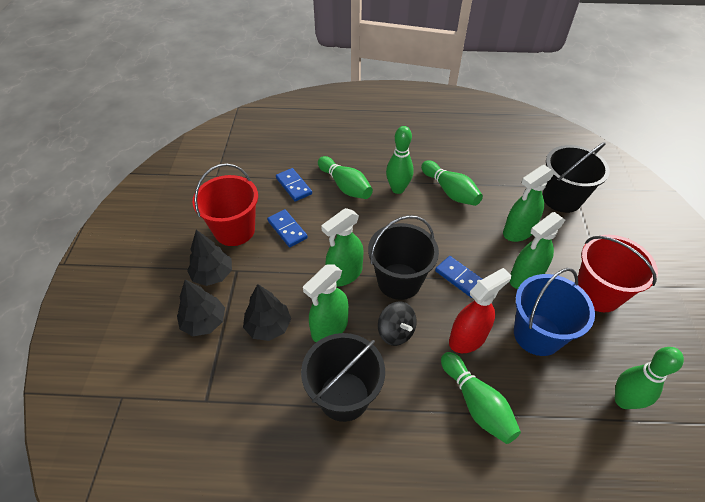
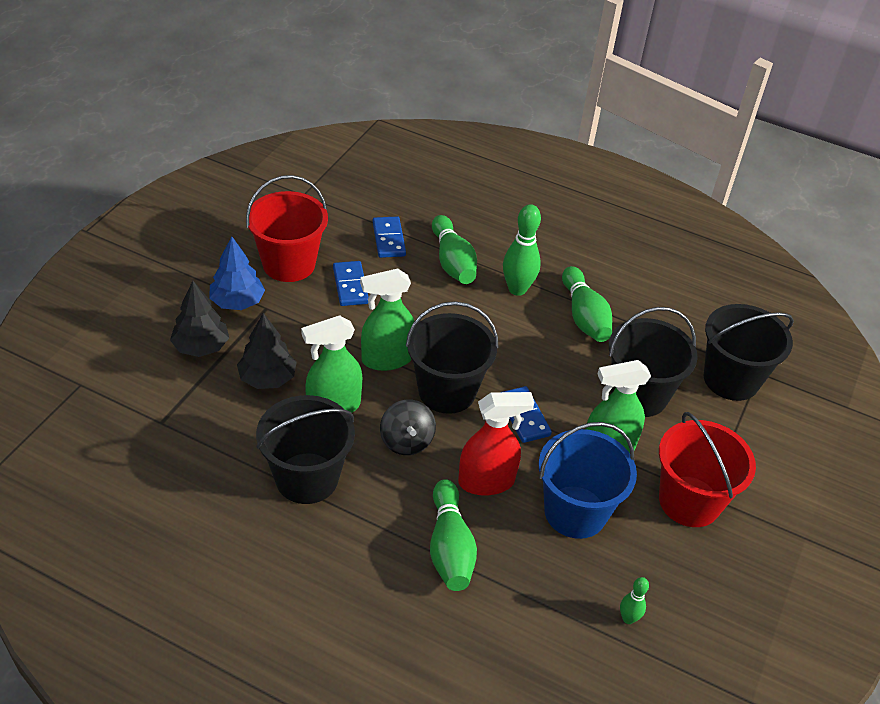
camera: 20 degrees right, 5 degrees down
(213, 274) = (237, 302): black tree -> blue tree
(518, 231) = (639, 395): green spray bottle -> black bucket
(623, 400) = (628, 618): green bowling pin -> green bowling pin, size x0.53

